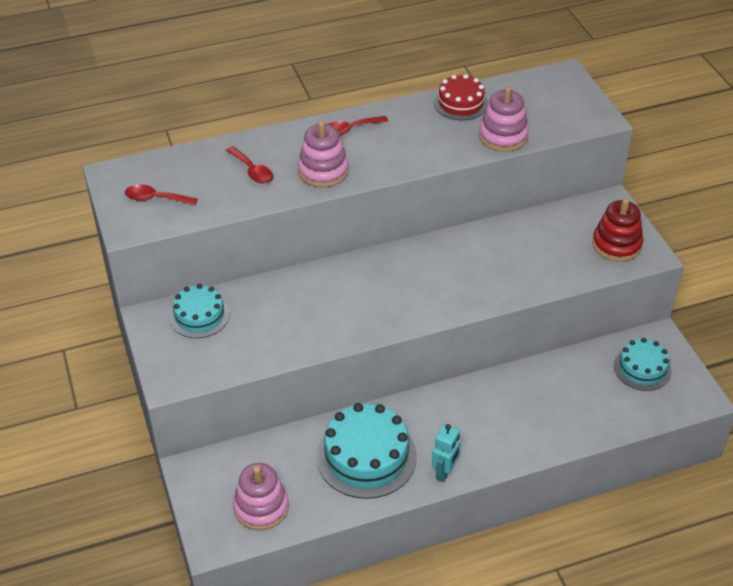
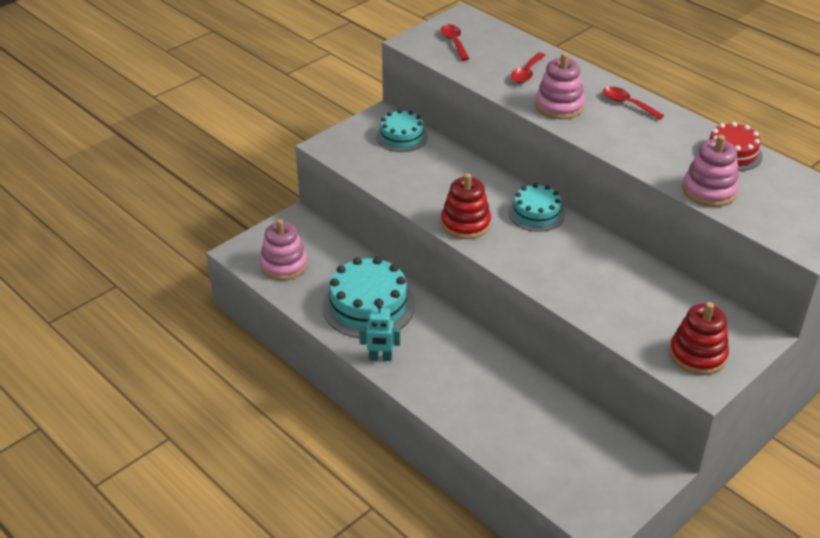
camera: 65 degrees right, 5 degrees down
(372, 319) = (465, 224): none -> red stacking toy
(642, 368) = (604, 466): turquoise cake -> turquoise cake (536, 213)

